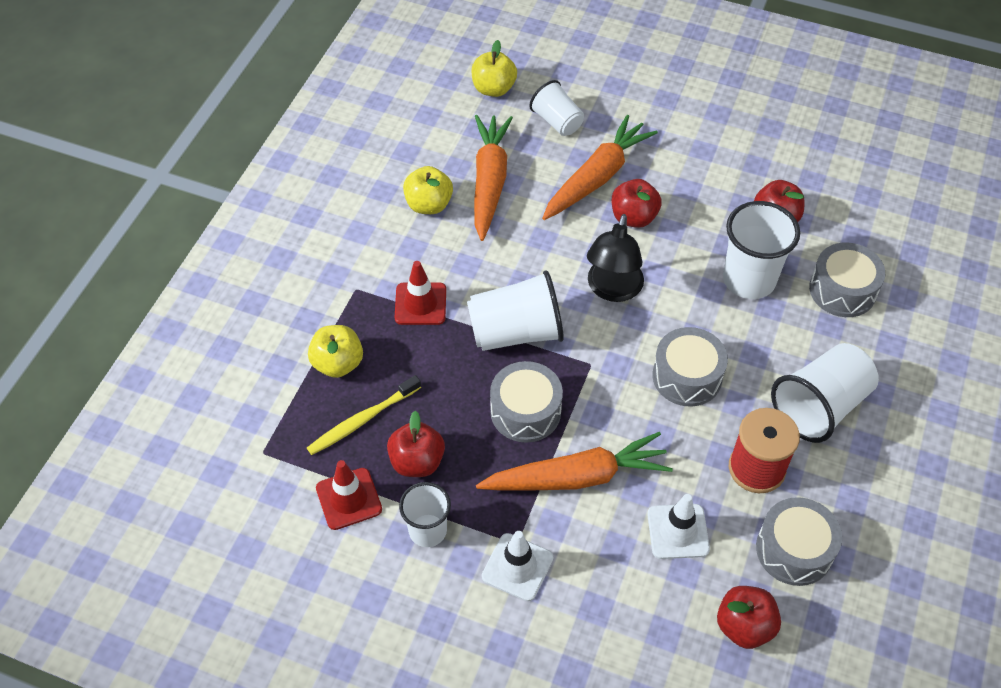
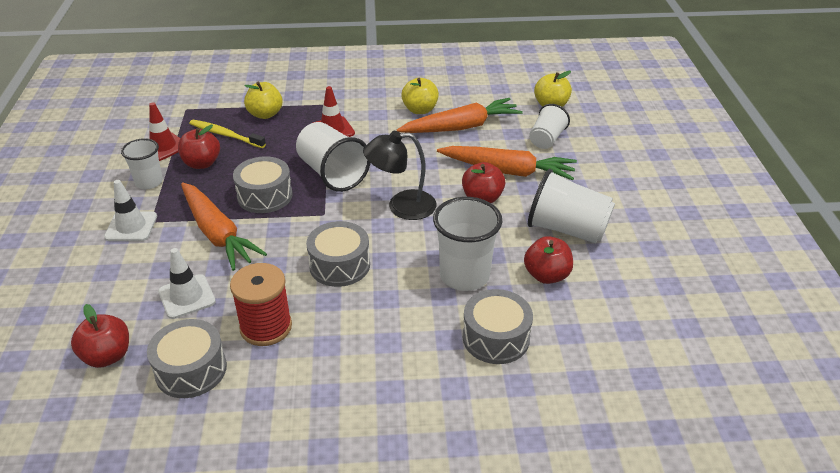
camera: 65 degrees right, 15 degrees down
(820, 406) = (351, 352): white cup -> white cup (567, 229)

